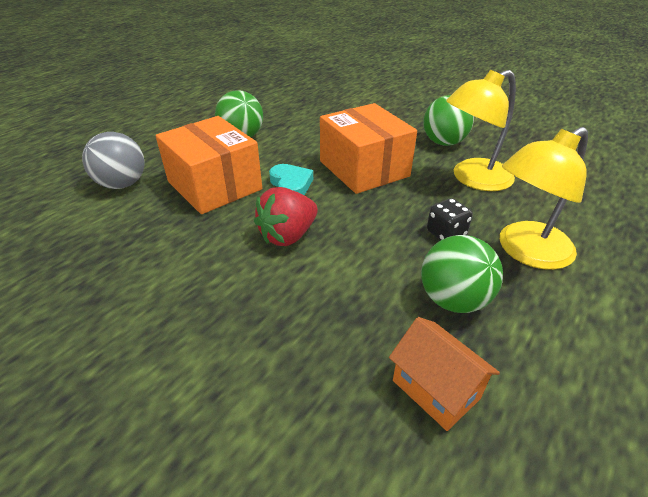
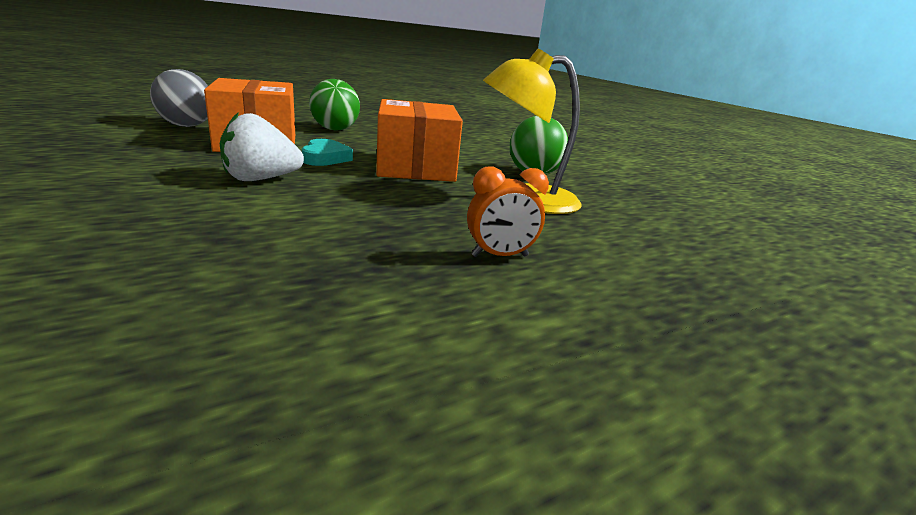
camera: 20 degrees right, 15 degrees down
(288, 236) = (260, 179): red strawberry -> white strawberry
(435, 389) = (188, 306): orange house -> none
(446, 233) = (425, 220): black dice -> none
(453, 300) = (343, 259): green ball -> none
(525, 251) = (499, 256): yellow lamp -> orange clock

